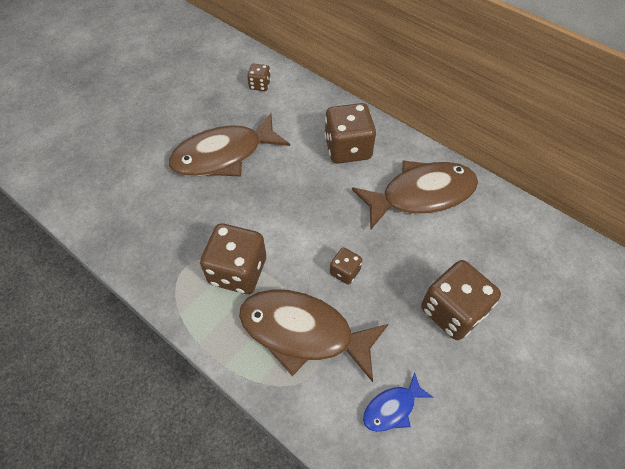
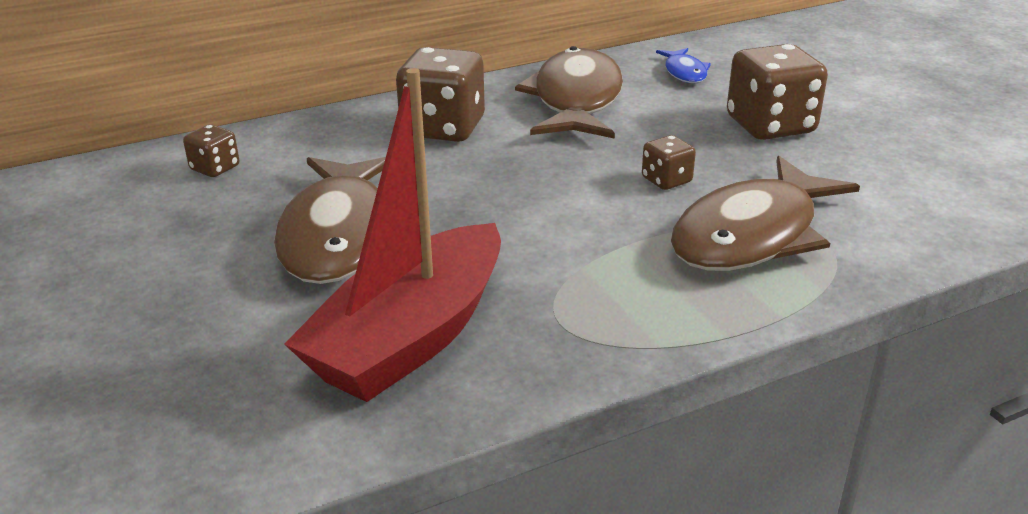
camera: 65 degrees left, 25 degrees down
(155, 215) = (411, 337): none -> red boat
(238, 271) = (605, 269): brown dice -> none
(392, 408) = (895, 196): blue fish -> blue fish (684, 72)

